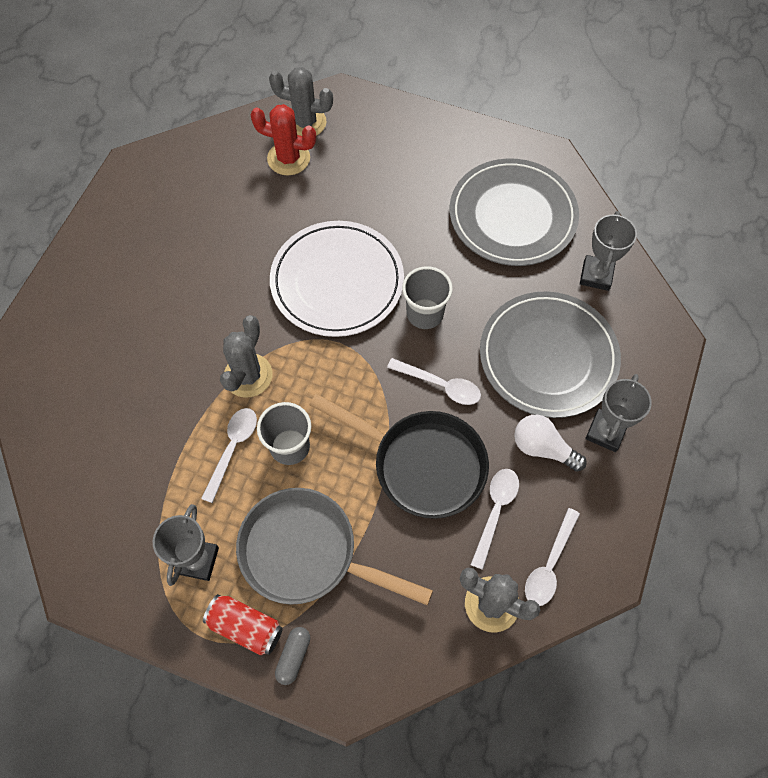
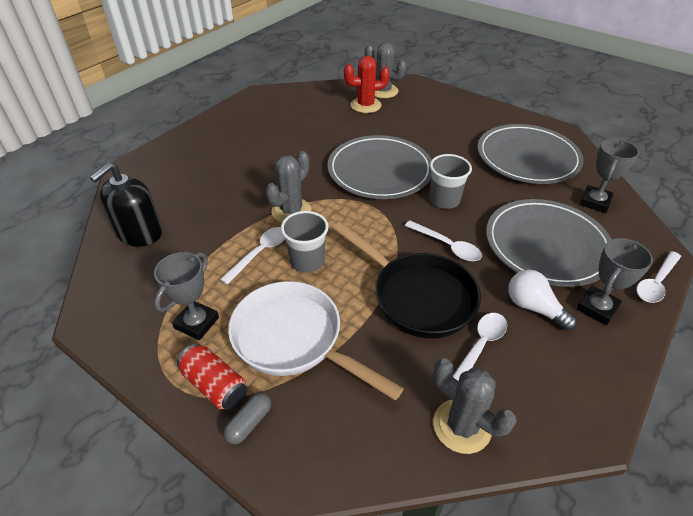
camera: 15 degrees right, 20 degrees down
(78, 455) = (139, 233): none -> black soap dispenser
(288, 158) = (365, 105): red cactus -> red cactus turned 45 degrees counterclockwise
(307, 553) = (294, 339): grey pan -> white pan
(337, 281) = (380, 171): white plate -> grey plate
(549, 564) = (529, 404): white spoon -> white spoon (656, 282)

